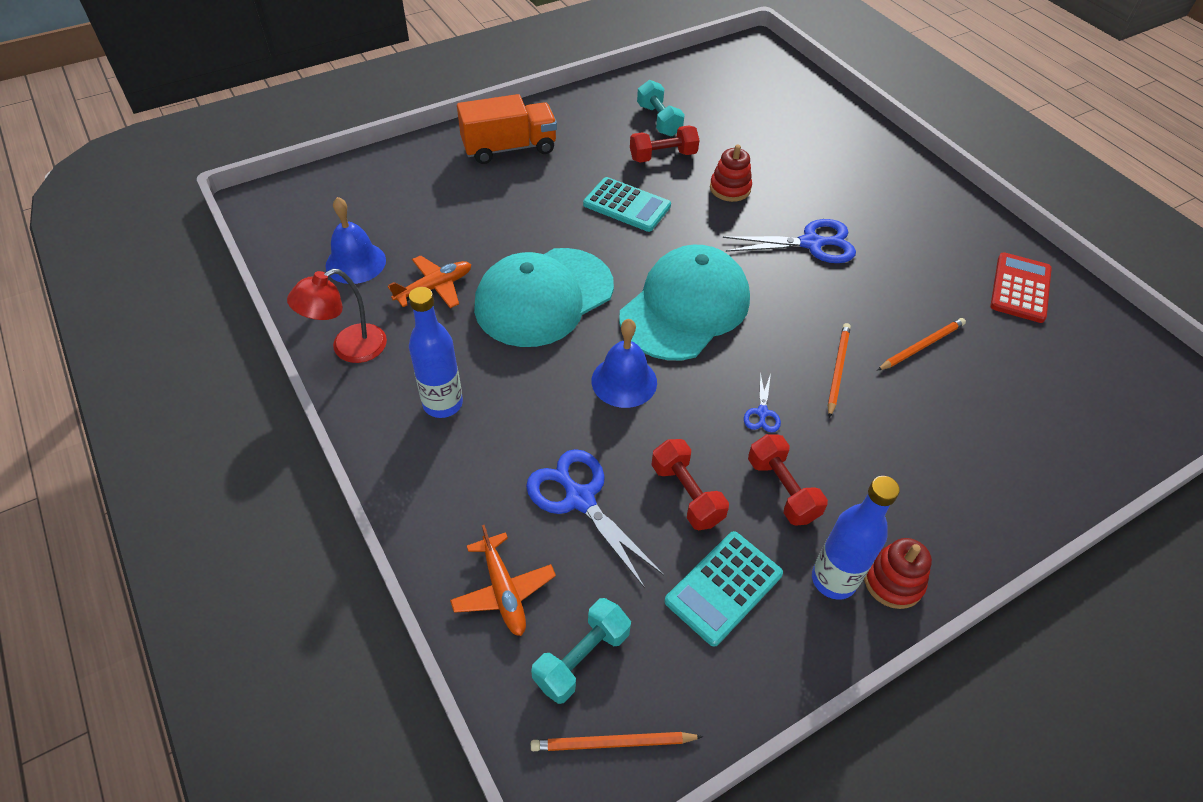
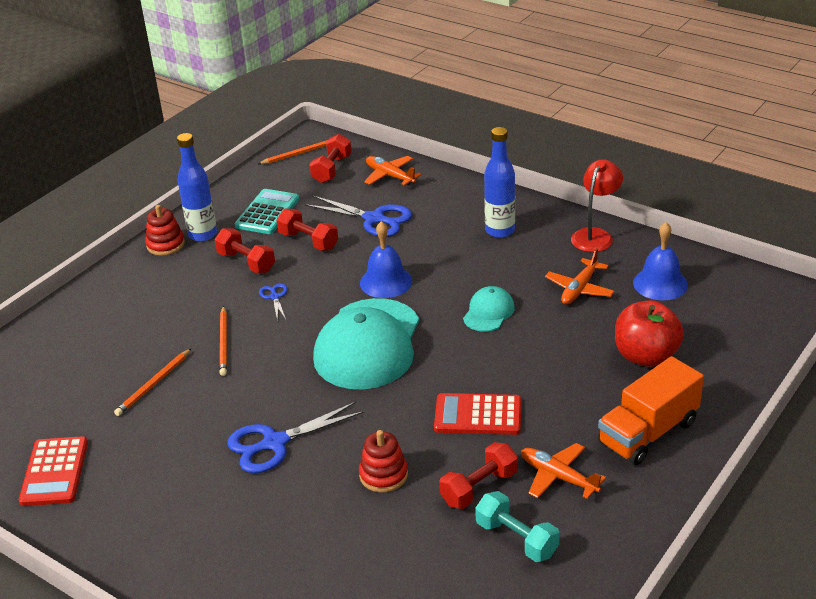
camera: 160 degrees right, 15 degrees down
(448, 201) = (645, 356): none -> red apple
(543, 297) = (488, 312): turquoise cap -> turquoise cap, size x0.47
(581, 658) = (332, 169): turquoise dumbbell -> red dumbbell
(600, 144) = (558, 477): none -> orange plane
(627, 205) = (478, 415): turquoise calculator -> red calculator

